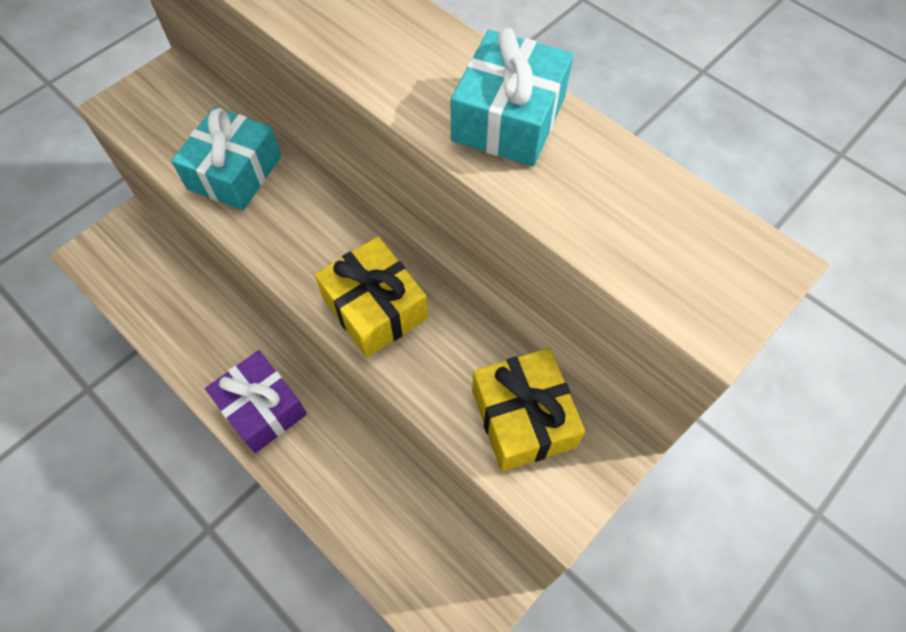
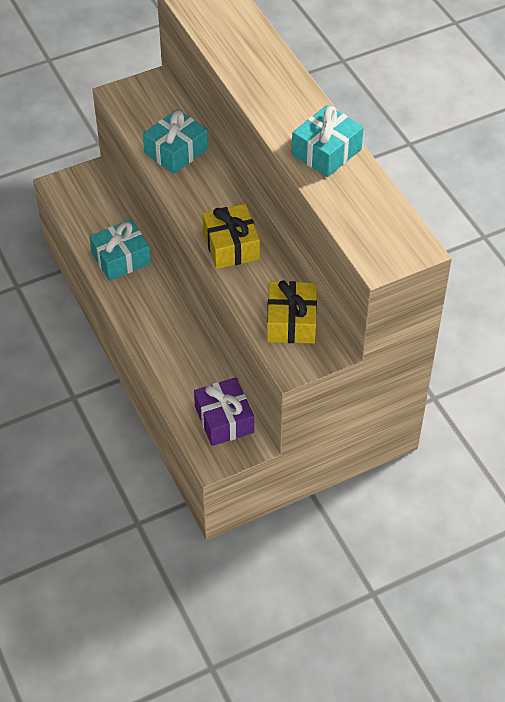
camera: 20 degrees right, 10 degrees down
(208, 339) = (121, 259): none -> turquoise gift
(262, 408) = (142, 307): purple gift -> purple gift (224, 419)

